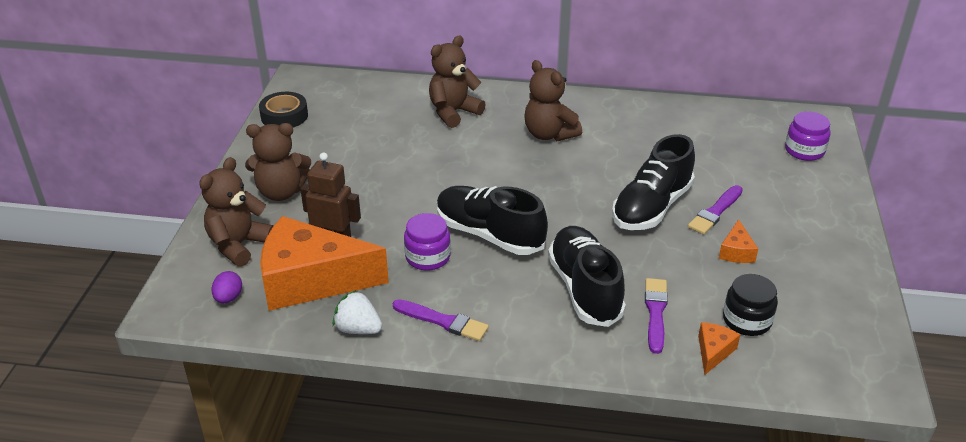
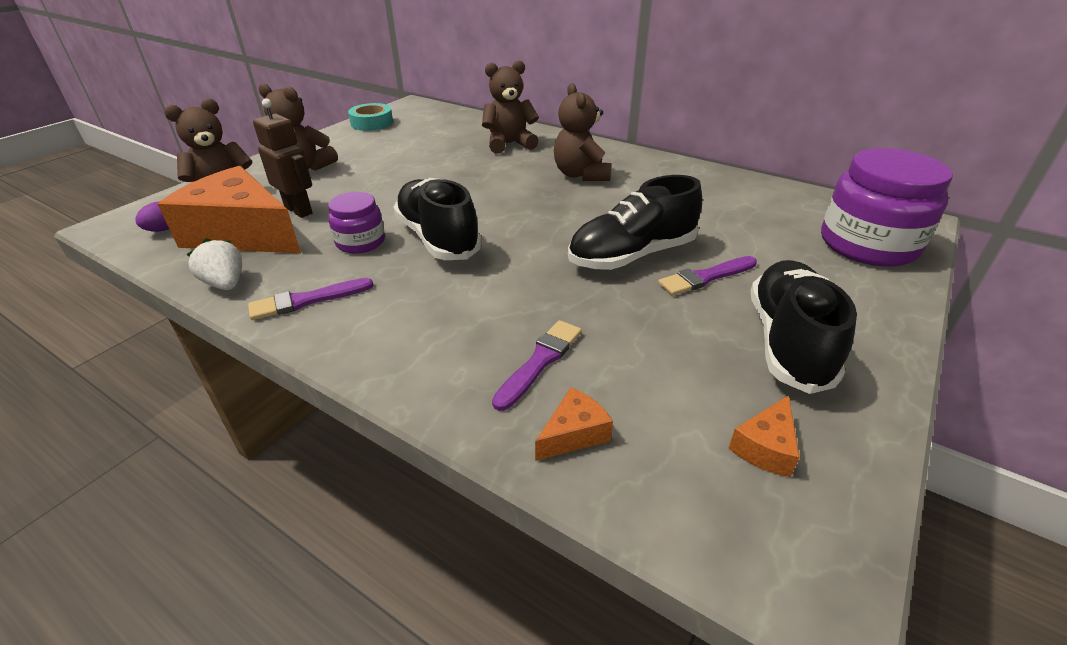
camera: 25 degrees right, 0 degrees up
(284, 116) = (372, 123): black tape -> turquoise tape
(443, 321) = (307, 300): purple brush -> purple brush turned 105 degrees clockwise
(585, 289) = (482, 312): black shoe -> black shoe (788, 342)
(736, 251) = (701, 324): orange cheese -> orange cheese (765, 447)
(747, 320) = (653, 409): black jar -> none
(804, 150) = (868, 244): purple jar -> purple jar, size x1.85

